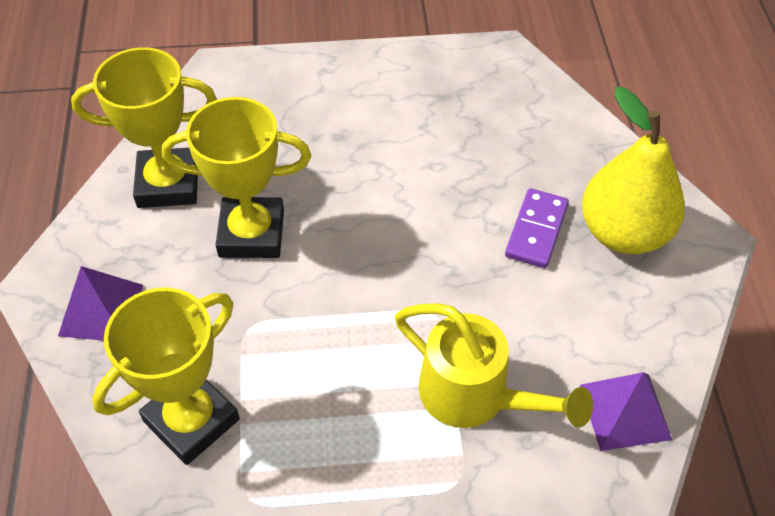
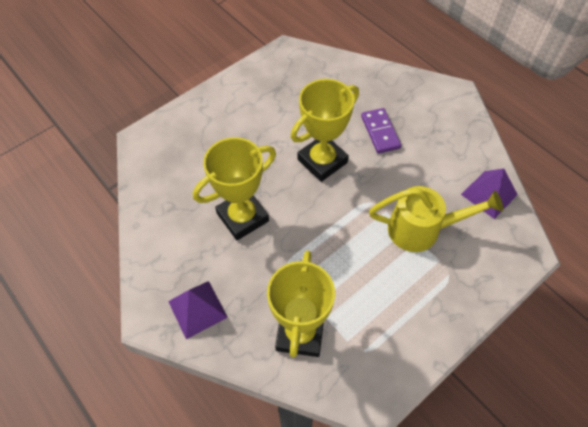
camera: 35 degrees left, 5 degrees up
(168, 184) = (171, 218): yellow trophy -> yellow trophy (322, 161)
(623, 233) = (419, 110): yellow pear -> none

